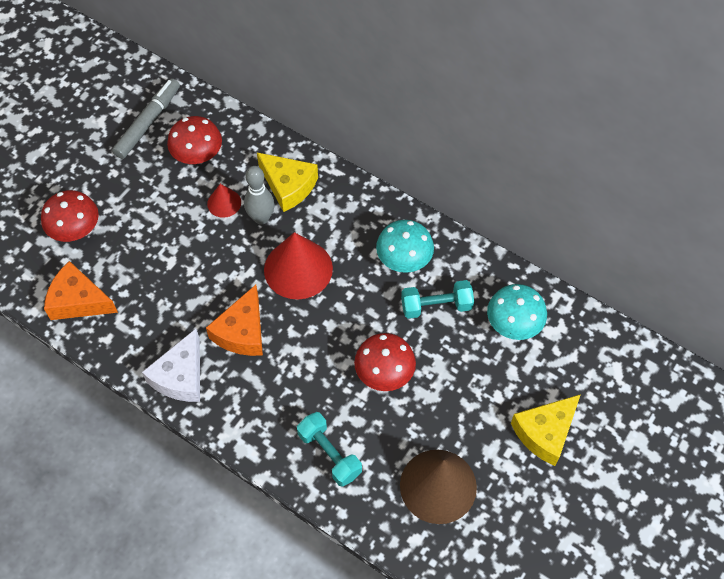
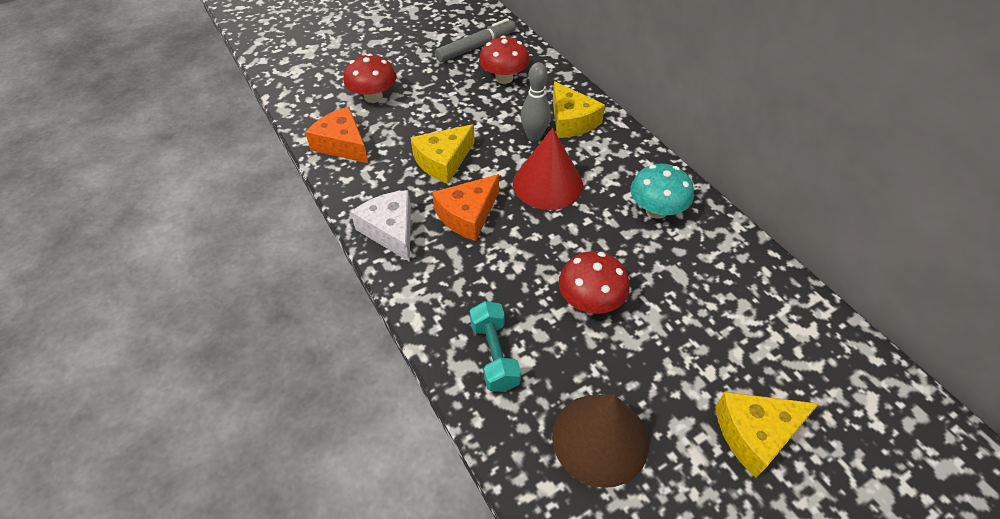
camera: 25 degrees right, 10 degrees down
(180, 376) = (390, 230): white cheese -> white cheese turned 105 degrees clockwise
(189, 281) = (443, 161): none -> yellow cheese
(224, 203) = (507, 116): red cone -> none
(436, 306) = (673, 261): turquoise dumbbell -> none
(513, 324) = (755, 307): turquoise mushroom -> none

